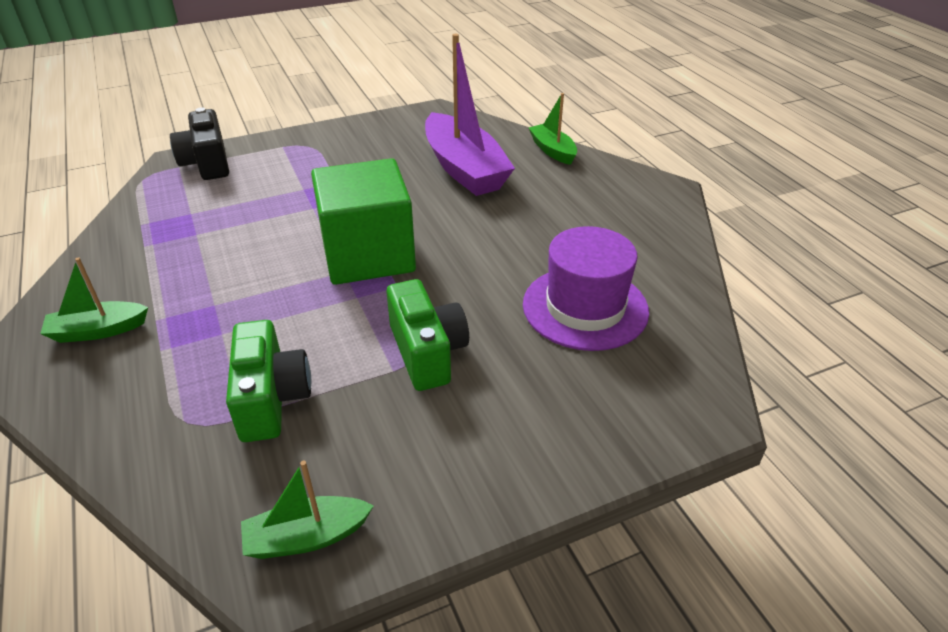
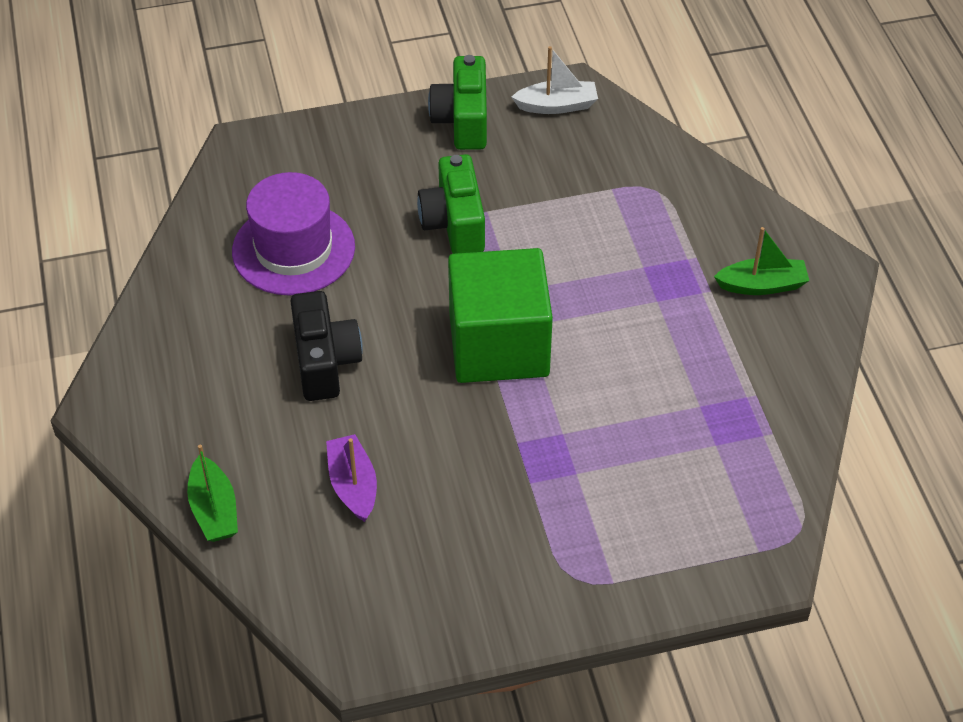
camera: 170 degrees left, 10 degrees up
(207, 163) = (719, 553): black camera -> black camera (325, 361)
(271, 399) = (589, 199): green camera -> green camera (462, 120)
(307, 537) = (557, 105): green boat -> white boat
(464, 169) = (353, 485): purple boat -> purple boat, size x0.51

